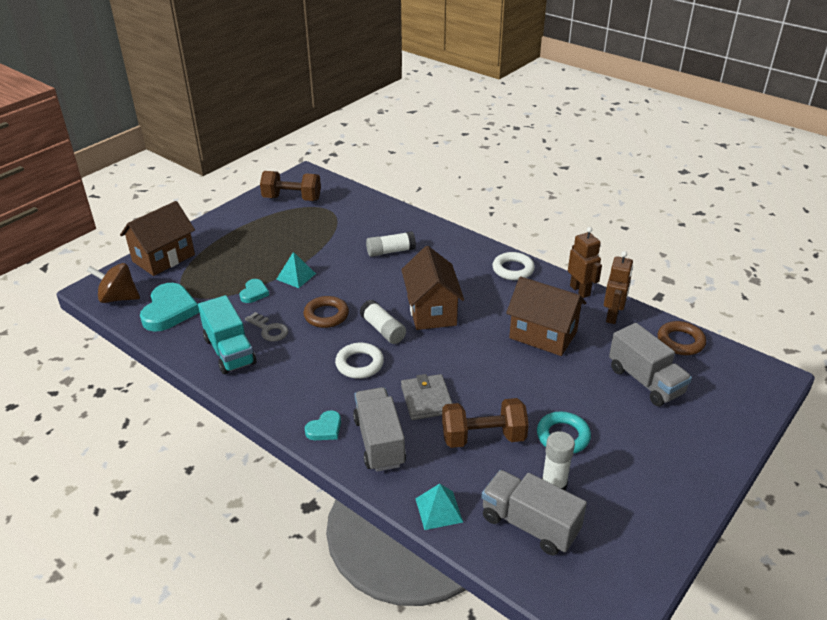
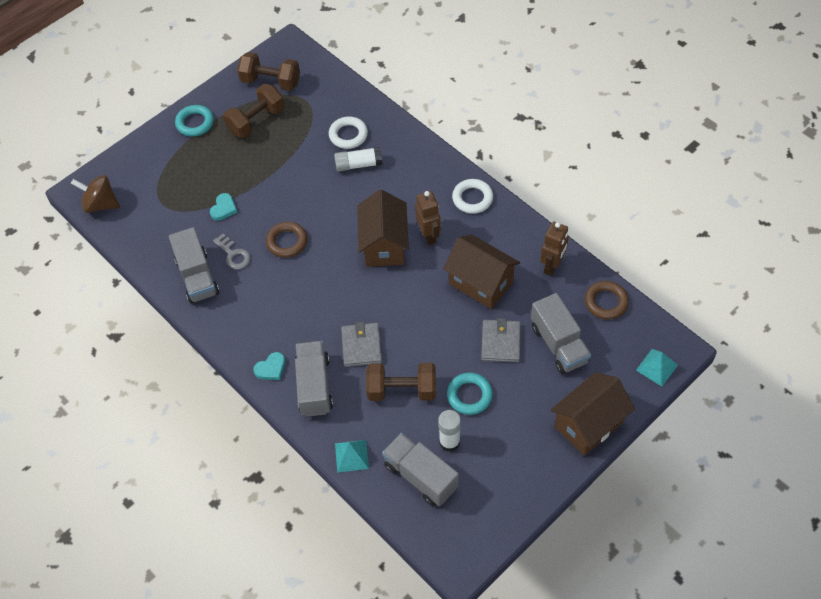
camera: 10 degrees right, 20 degrees up
(163, 258) = (142, 156): brown house -> brown house (588, 424)
(169, 311) = (146, 224): turquoise heart -> none
(218, 231) = (195, 123): none -> turquoise ring
(229, 351) = (197, 277): turquoise truck -> grey truck
(281, 226) = (256, 121): none -> brown dumbbell
(296, 276) = (264, 190): turquoise pyramid -> turquoise pyramid (656, 367)
(359, 364) = (309, 301): white ring -> white ring (348, 135)
(383, 329) = (336, 263): white glue stick -> none
(580, 290) = (530, 231): brown robot -> brown robot (429, 235)
(581, 384) = (501, 342): none -> grey wallet

